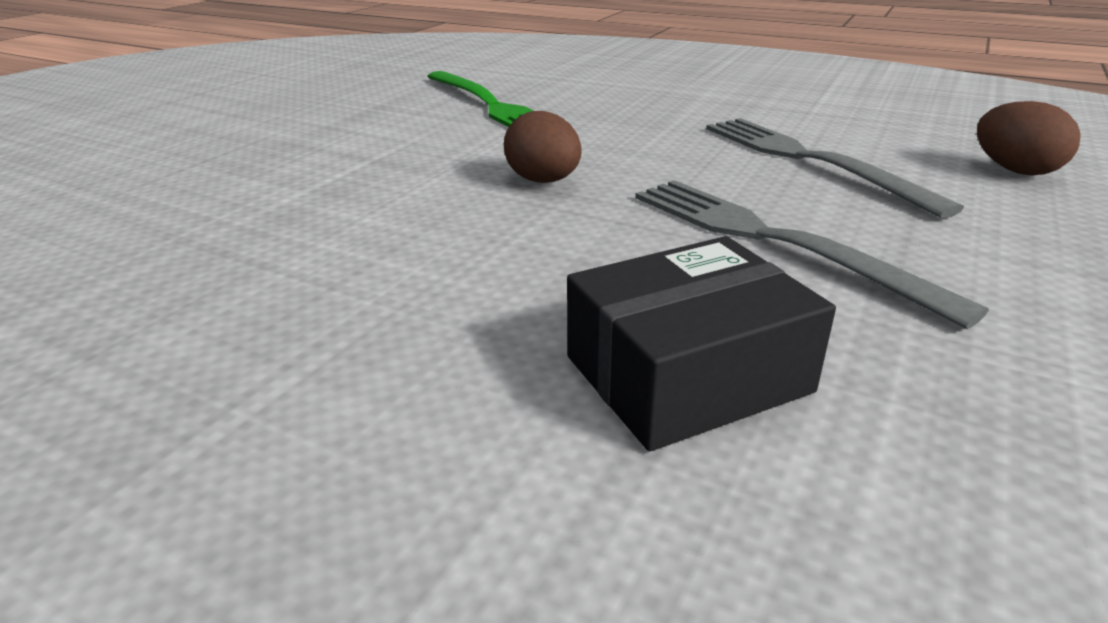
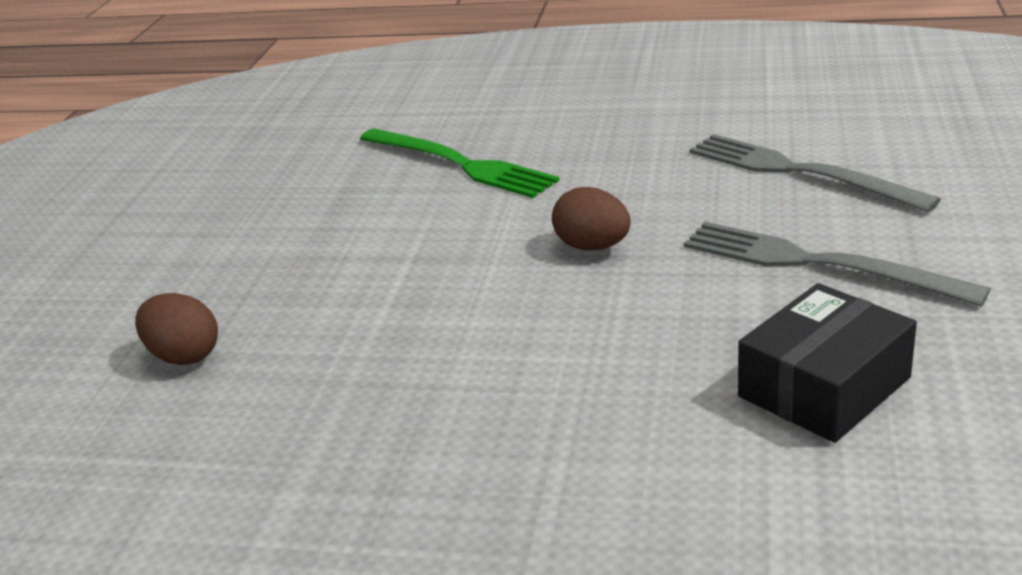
camera: 15 degrees left, 0 degrees up
(1015, 170) = (962, 147): brown egg -> brown egg (184, 356)

